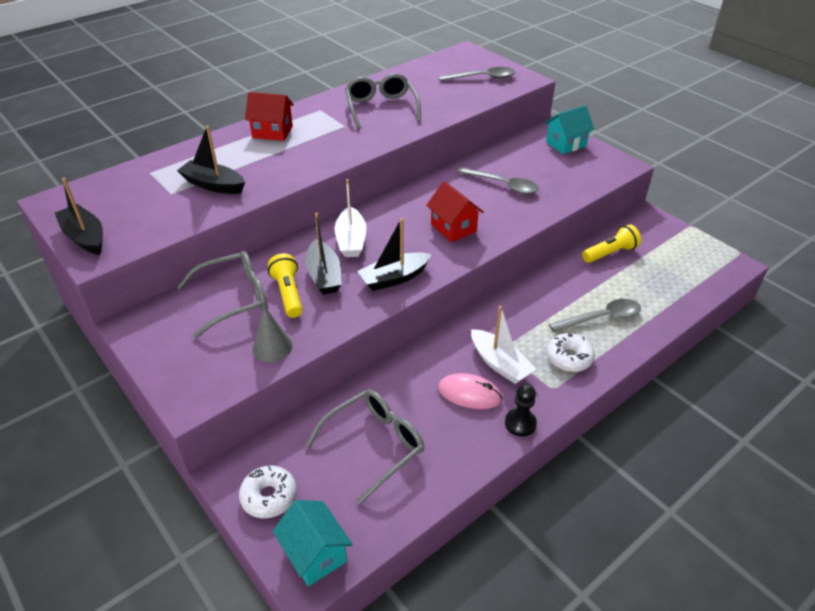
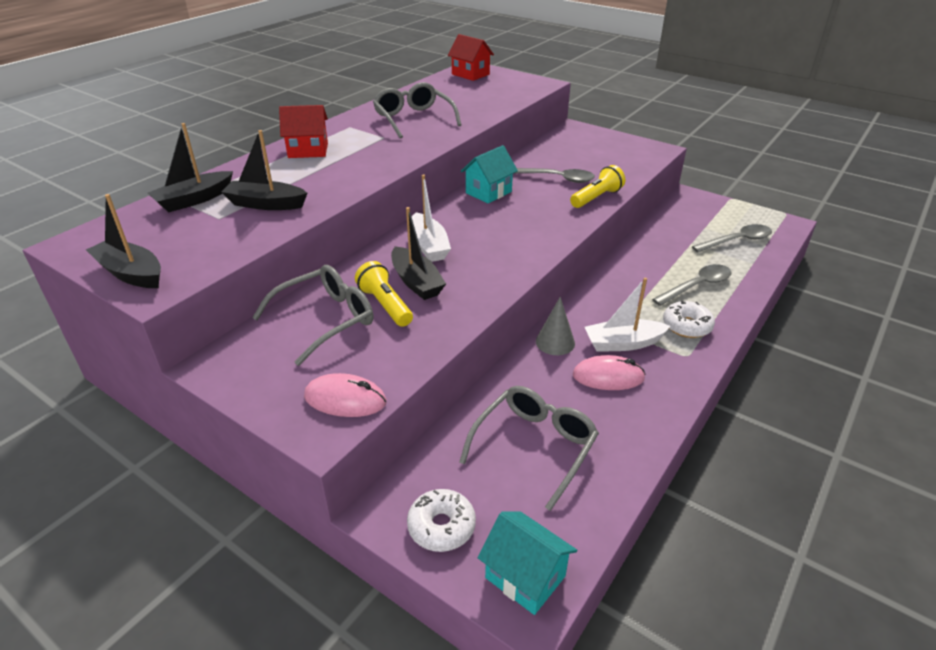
camera: 15 degrees left, 5 degrees down
(219, 376) = (345, 399): none -> pink mouse
(272, 347) = (393, 359): grey cone -> grey cone (555, 342)
(394, 278) = (493, 273): black boat -> black boat (194, 200)
(453, 228) = (529, 220): red house -> red house (470, 74)
(482, 78) = (500, 86): grey spoon -> grey spoon (737, 241)
(499, 364) = (623, 343): white boat -> white boat turned 135 degrees clockwise
(520, 423) = (673, 394): black pawn -> none
(566, 144) = (596, 139): turquoise house -> turquoise house (488, 192)
(610, 253) = (673, 230): yellow flashlight -> yellow flashlight (596, 198)

